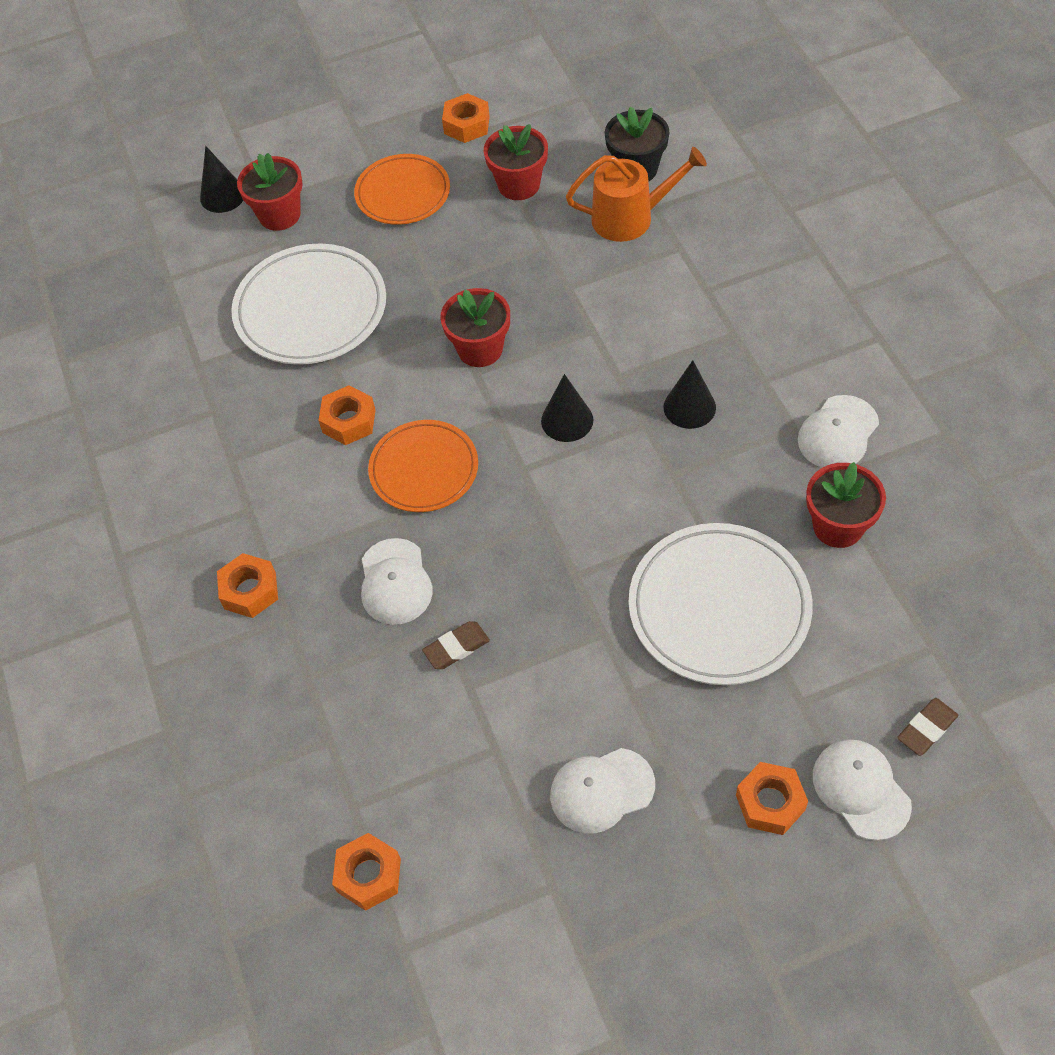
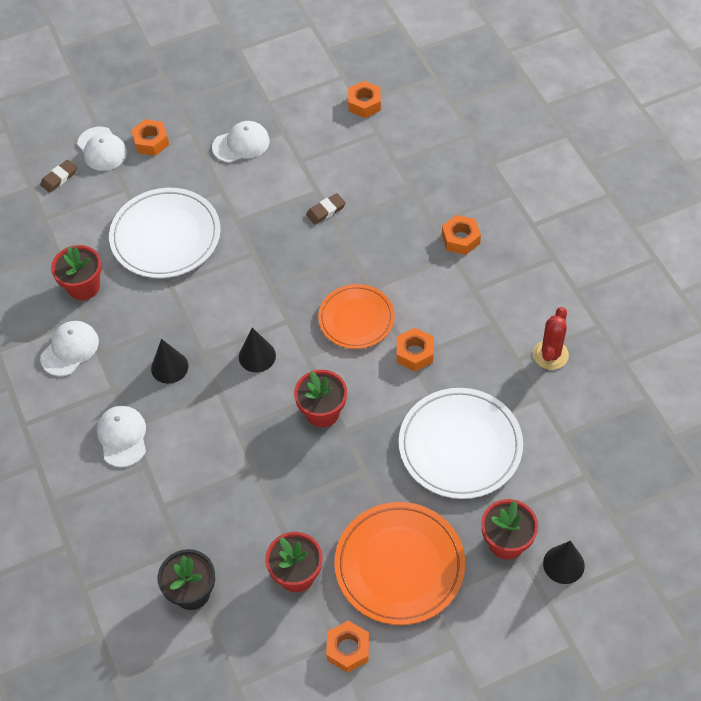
camera: 175 degrees right, 0 degrees up
(167, 417) = (550, 355): none -> red cactus
(395, 582) = (368, 246): white cap -> white cap (122, 437)
(403, 193) = (399, 565): orange plate -> orange plate, size x1.52
(630, 218) = (201, 538): orange watering can -> none

